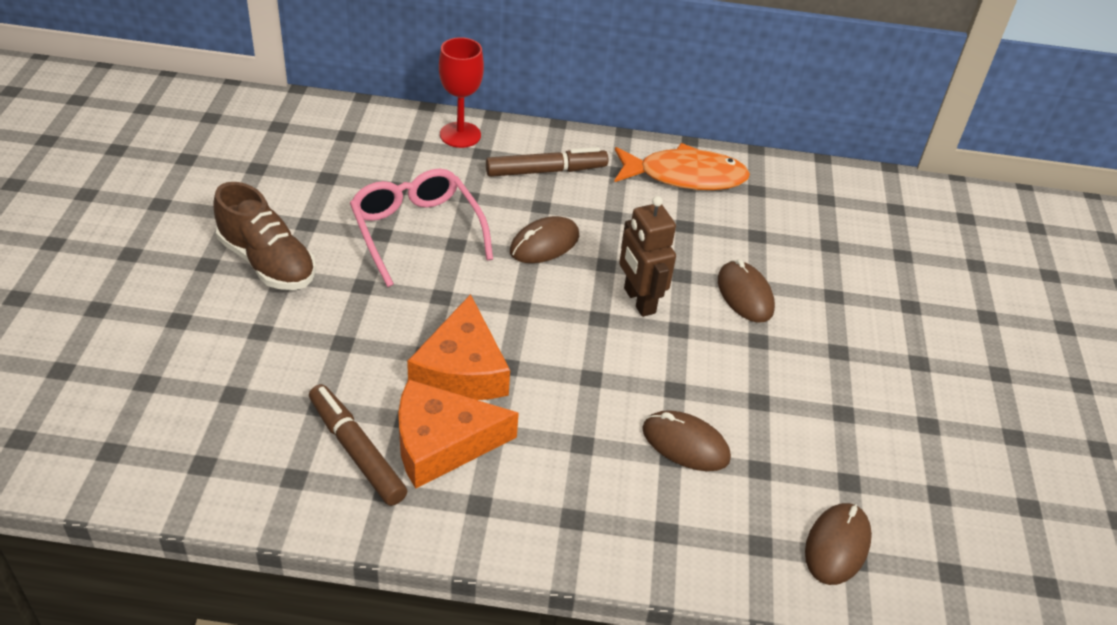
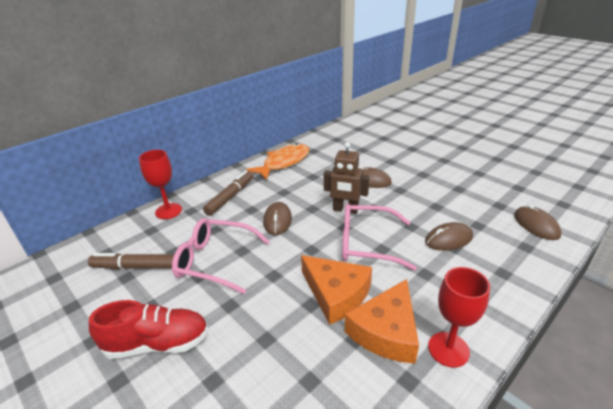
camera: 45 degrees left, 10 degrees down
(267, 262) = (157, 343): brown shoe -> red shoe
(356, 451) = (363, 379): brown marker -> brown marker (136, 267)
(463, 513) = (448, 349): none -> red goblet
(586, 357) = (367, 243): none -> pink glasses

